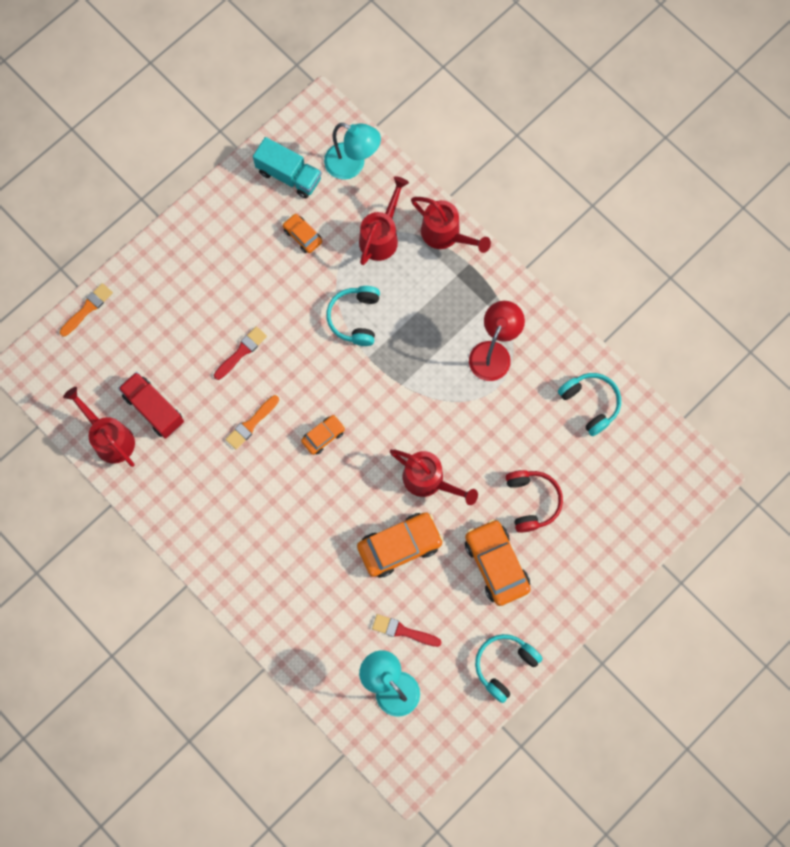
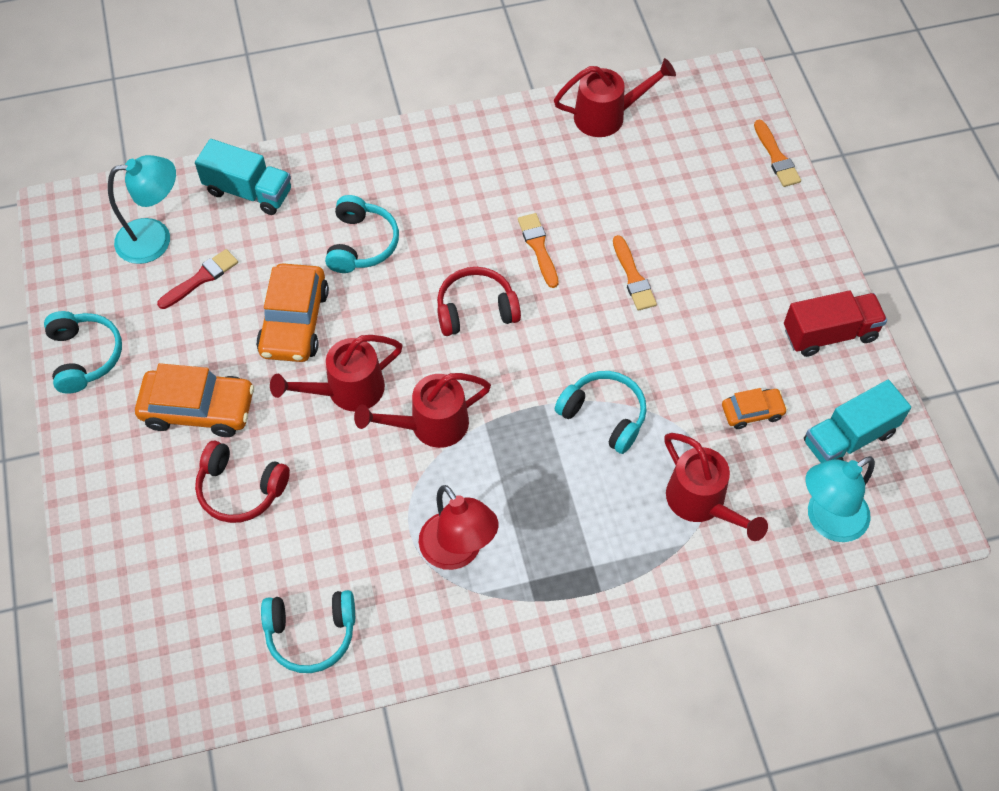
camera: 120 degrees right, 15 degrees down
(154, 409) = (615, 167): red truck -> red truck (829, 334)
(241, 352) = (633, 277): red brush -> orange brush
(314, 541) = (361, 244): none -> turquoise headphones
(315, 648) = (248, 191): none -> turquoise truck
(323, 436) = (476, 310): orange car -> red headphones
(445, 235) = (660, 584): red watering can -> red watering can (430, 425)

